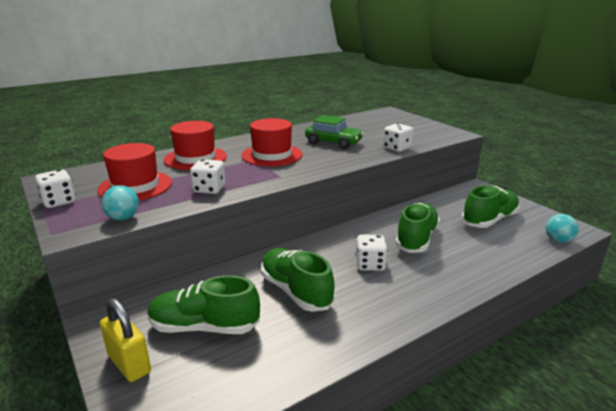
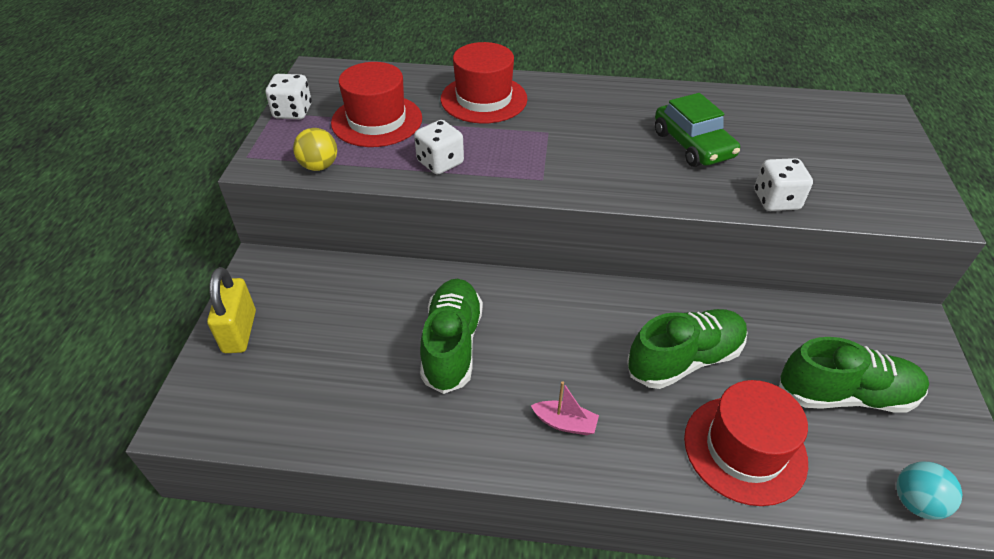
camera: 40 degrees right, 20 degrees up
(123, 218) = (319, 166): turquoise ball -> yellow ball
(204, 327) = (328, 332): green shoe -> none
(272, 155) = (578, 134): red hat -> red hat (744, 449)
(370, 264) = (574, 361): white dice -> none
(401, 291) = (565, 423): none -> pink boat

